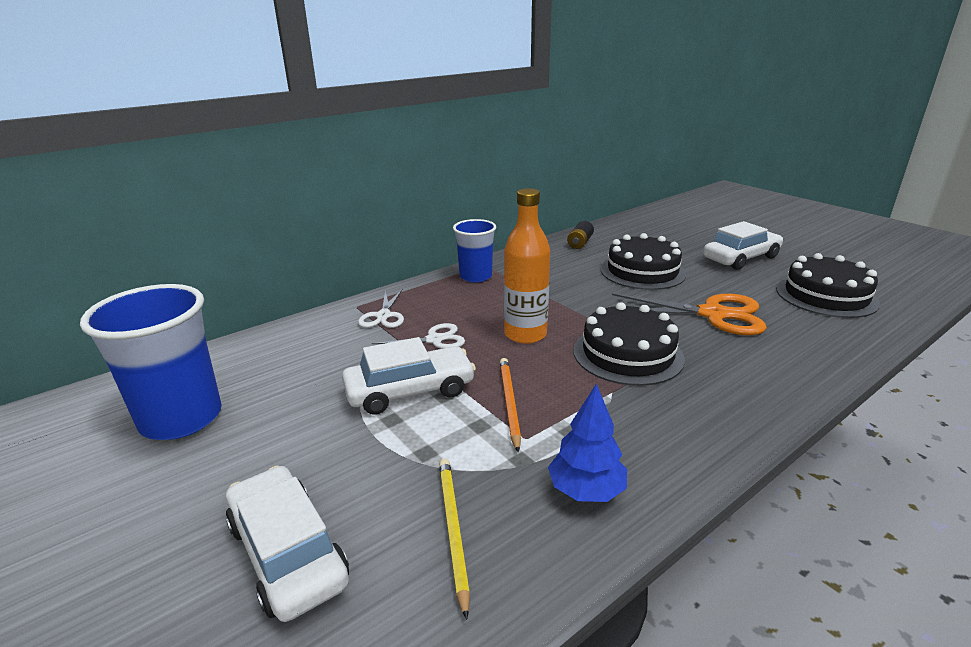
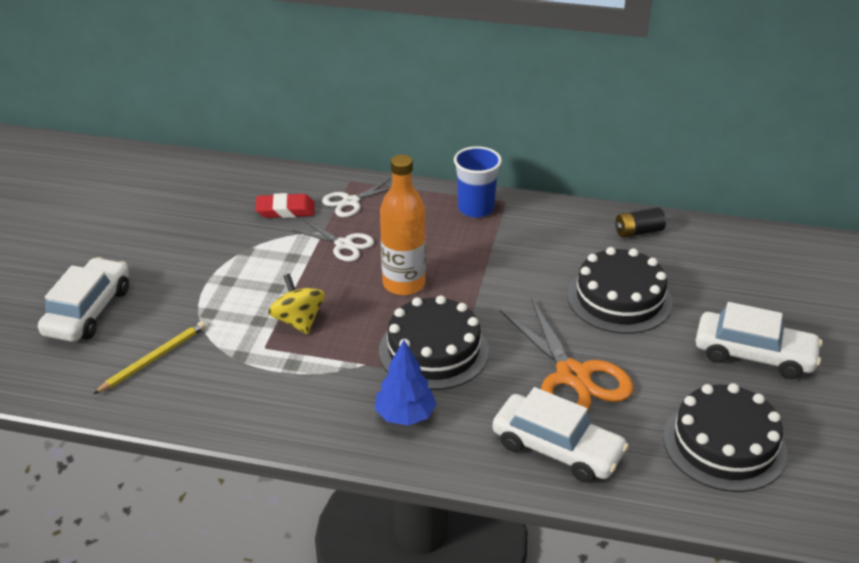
camera: 50 degrees right, 10 degrees up
(181, 418) = (150, 202): blue cup -> none
(340, 348) = (285, 210): none -> red eraser
(410, 391) = (267, 270): white car -> white car (557, 449)
(509, 403) = (298, 321): orange pencil -> yellow spinning top
(586, 490) = (235, 397): blue tree -> blue tree (405, 415)

